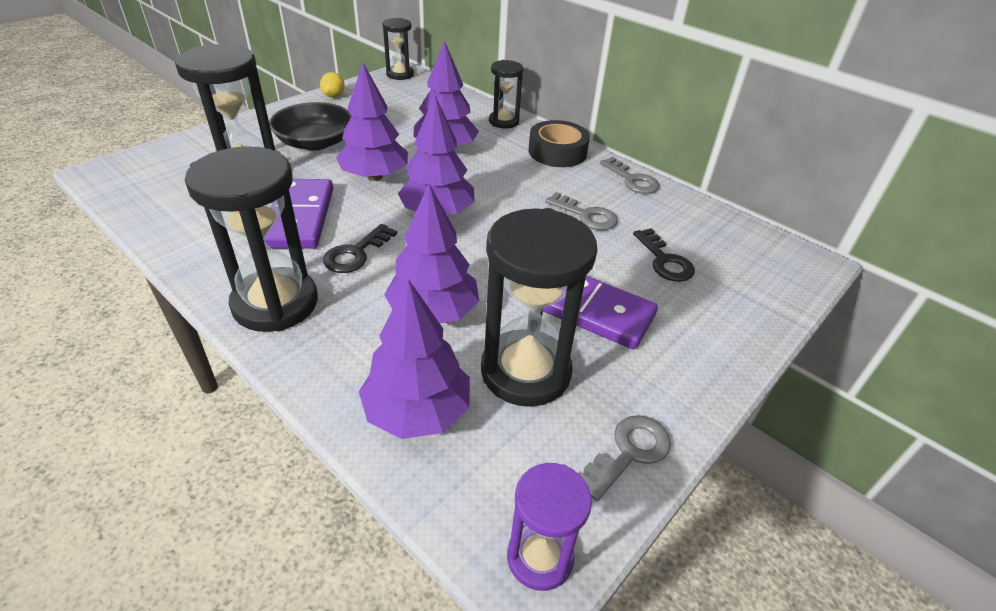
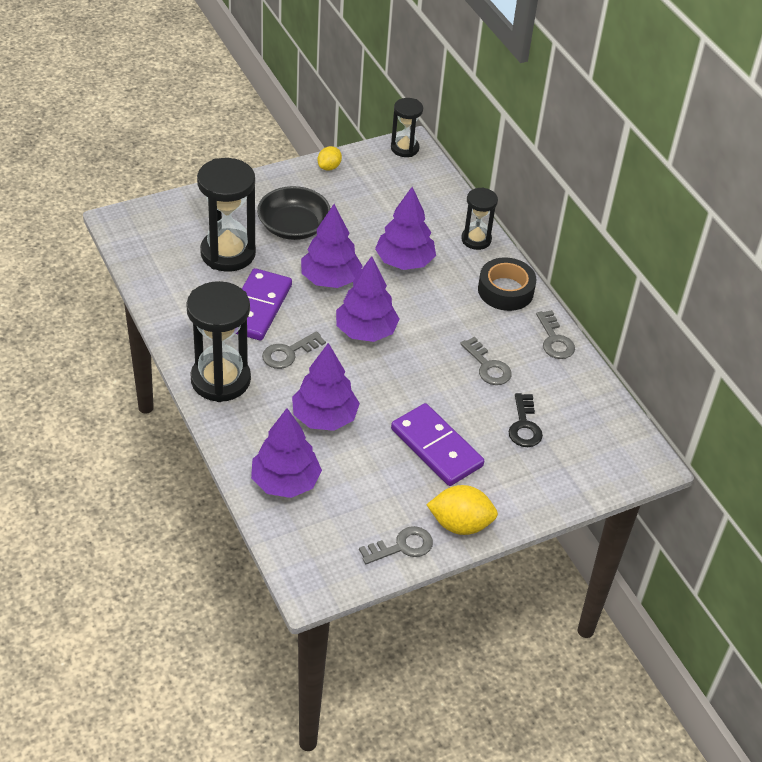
camera: 20 degrees right, 5 degrees up
(356, 253) = (288, 353): black key -> grey key
(525, 371) = (366, 478): black hourglass -> none
(540, 557) = (318, 579): purple hourglass -> none
(680, 394) = (460, 524): none -> yellow lemon

